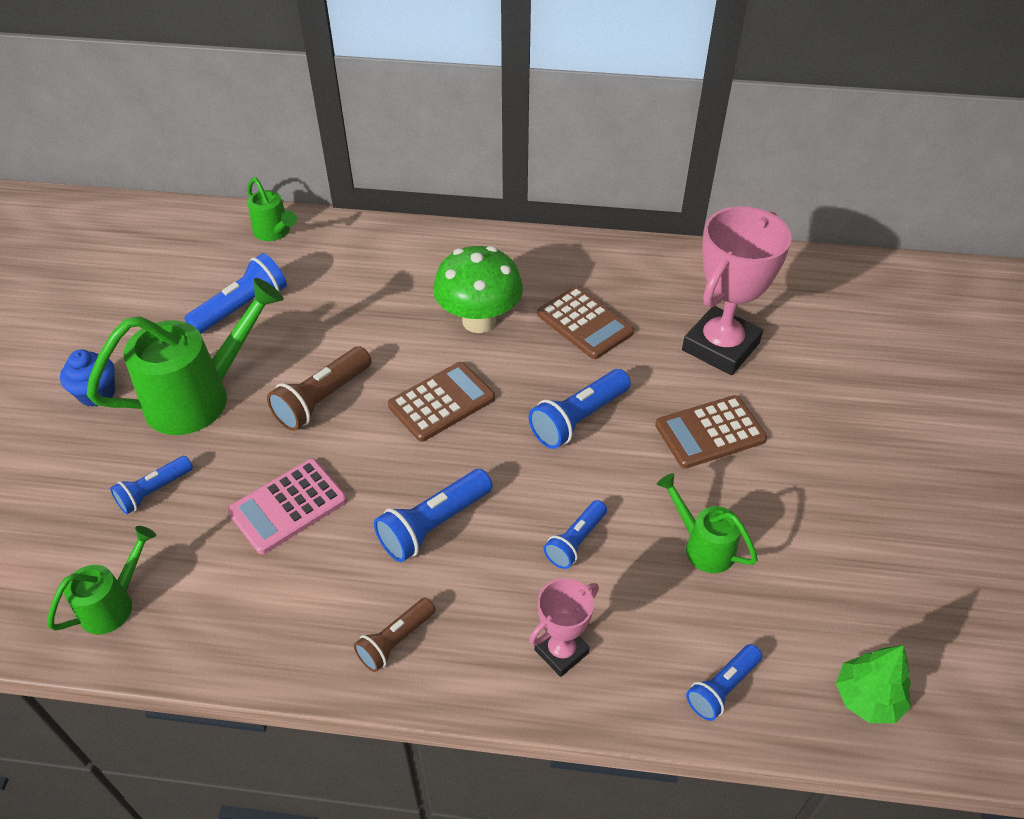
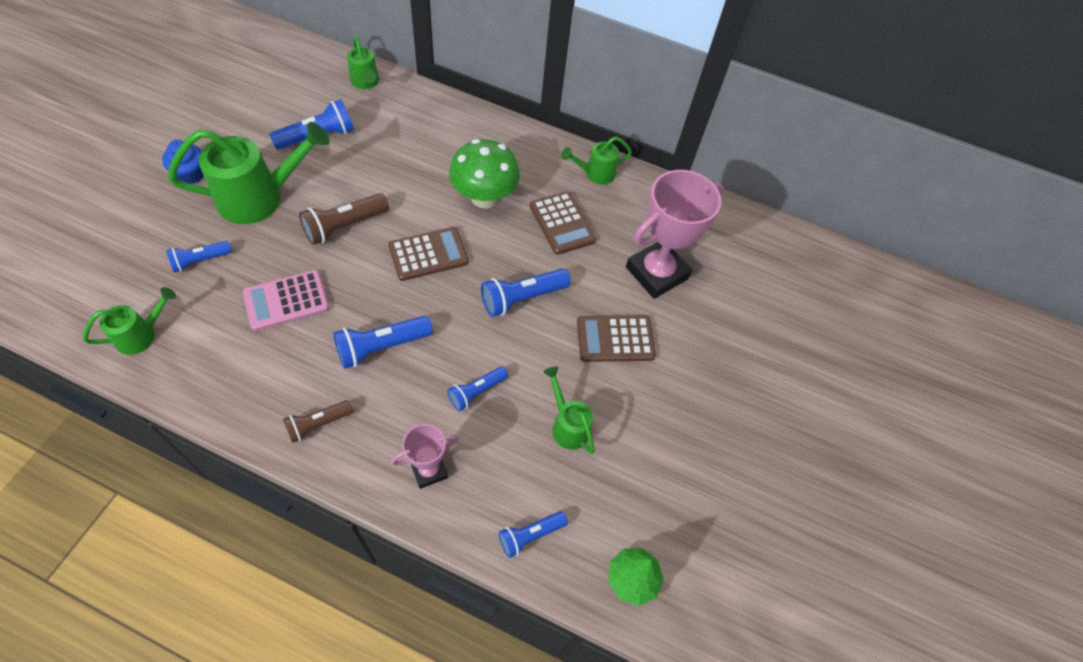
camera: 10 degrees right, 10 degrees up
(597, 259) = (595, 173): none -> green watering can

